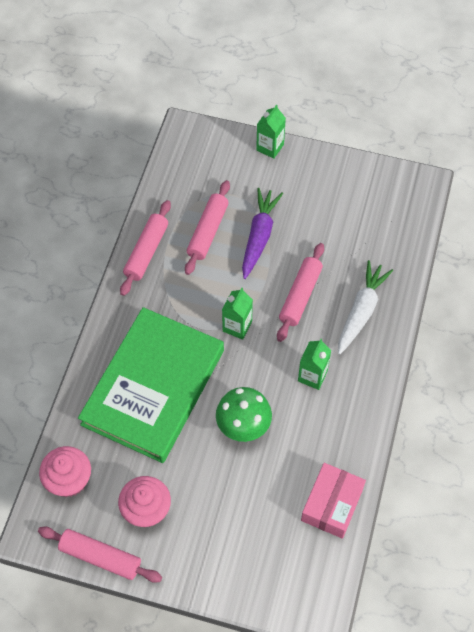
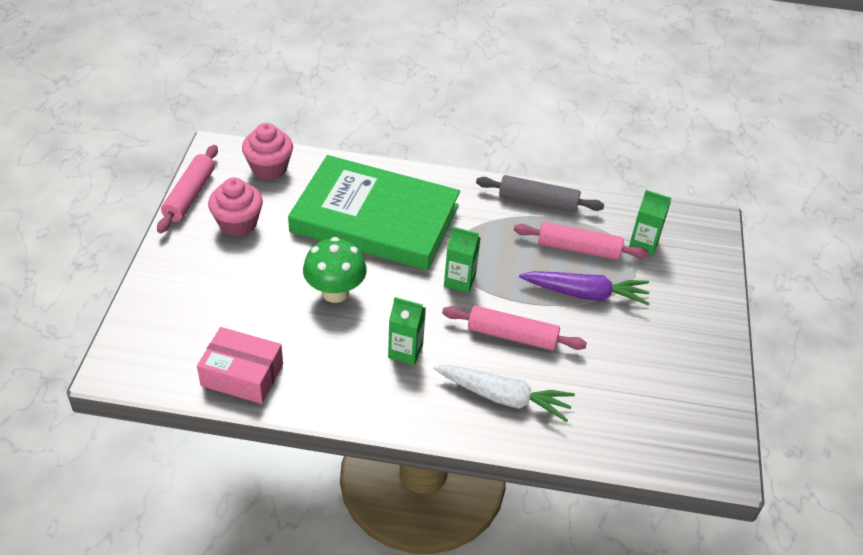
camera: 80 degrees right, 15 degrees down
(146, 252) = (538, 201): pink rolling pin -> grey rolling pin
(270, 147) = (718, 298): green carton -> green carton (643, 244)

